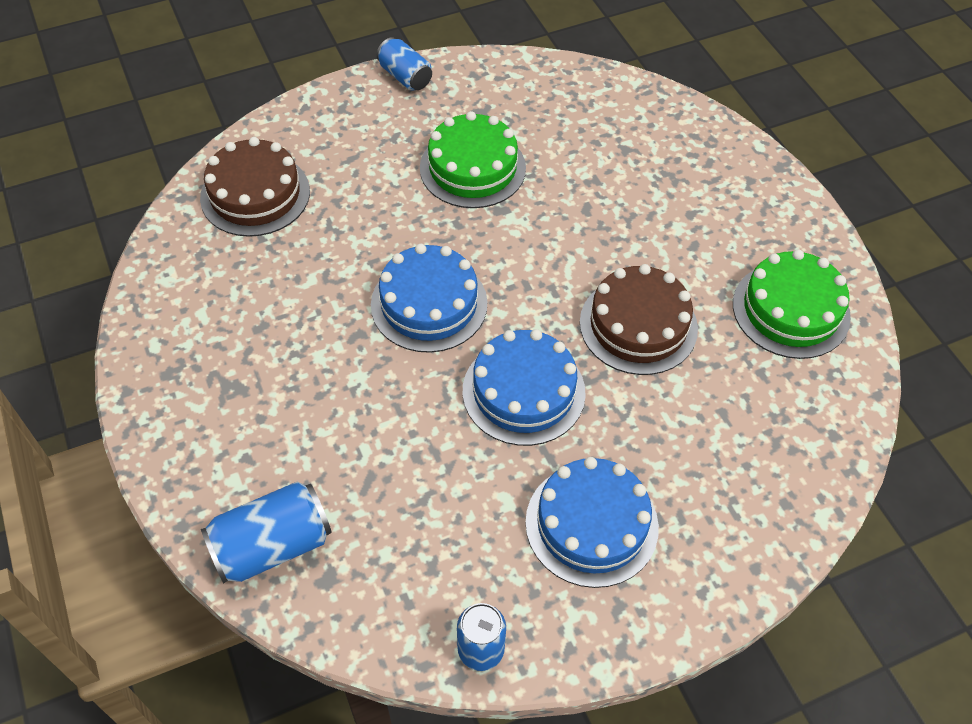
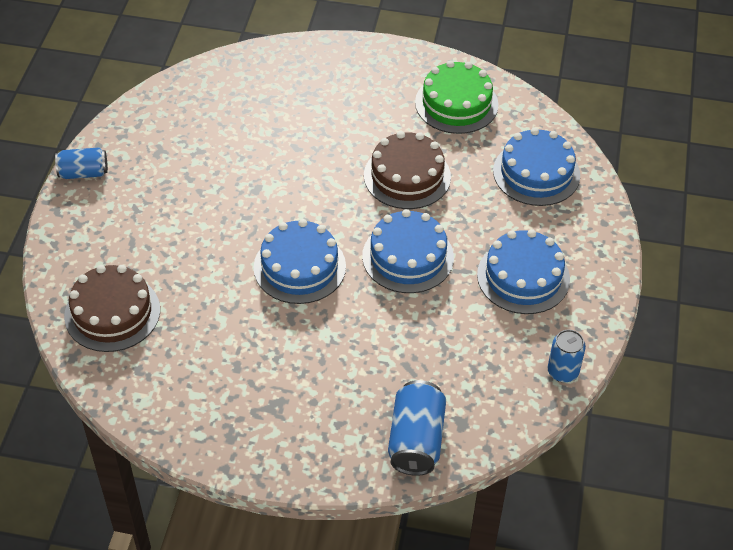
camera: 55 degrees left, 5 degrees down
(472, 168) = (206, 183): green cake -> none
(764, 449) = (536, 173): none -> blue cake

